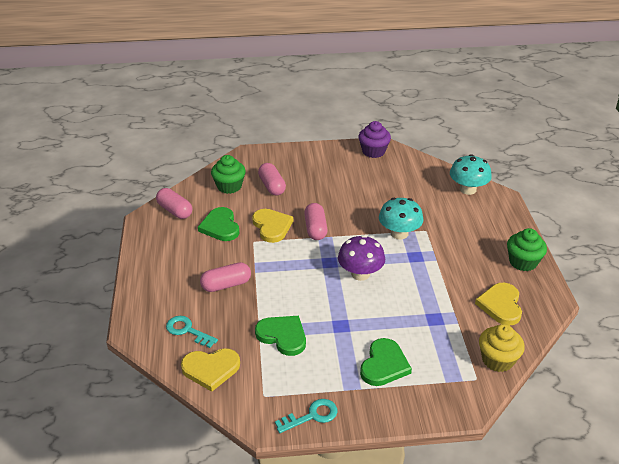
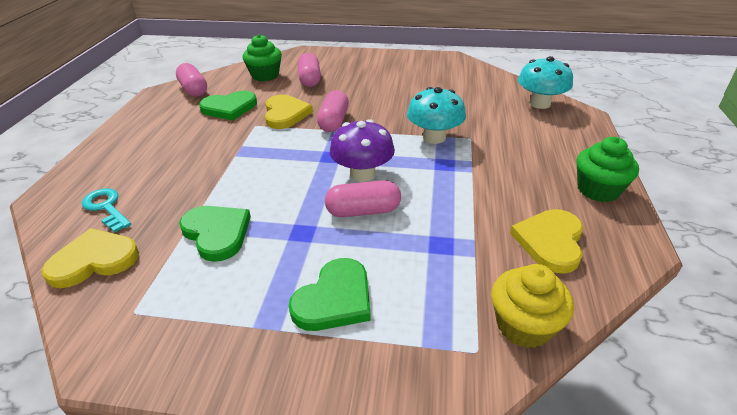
camera: 15 degrees right, 0 degrees up
(211, 369) = (94, 260): yellow heart -> yellow heart turned 150 degrees clockwise
(220, 226) = (229, 108): green heart -> green heart turned 105 degrees counterclockwise
(226, 285) = (192, 164): pink capsule -> pink capsule (363, 211)
(312, 416) = (179, 360): turquoise key -> none
(373, 151) = (438, 61): purple cupcake -> none

